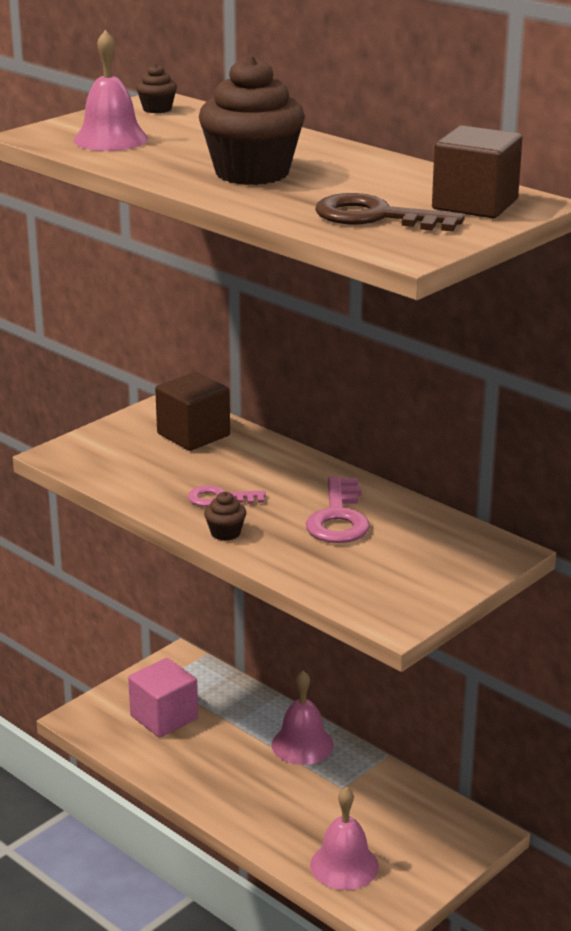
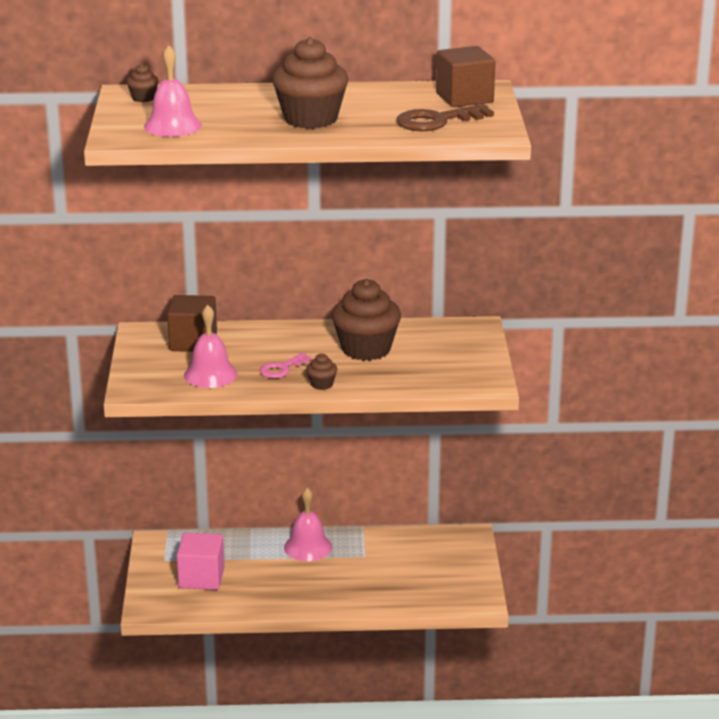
camera: 45 degrees left, 0 degrees up
(338, 518) = (366, 349): pink key -> brown cupcake
(344, 865) = (426, 592): pink bell -> pink bell (210, 374)

